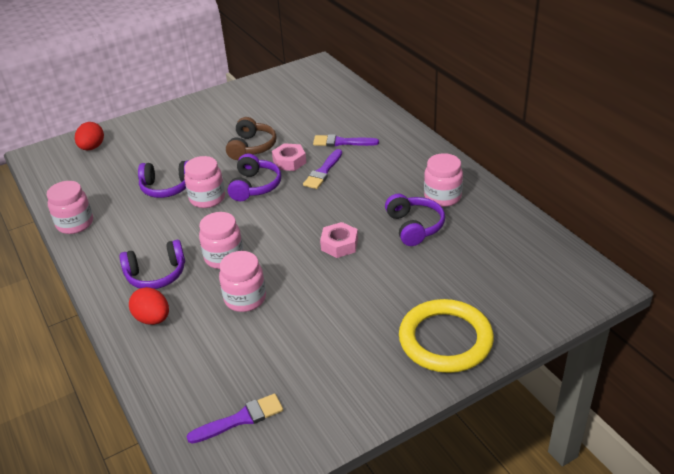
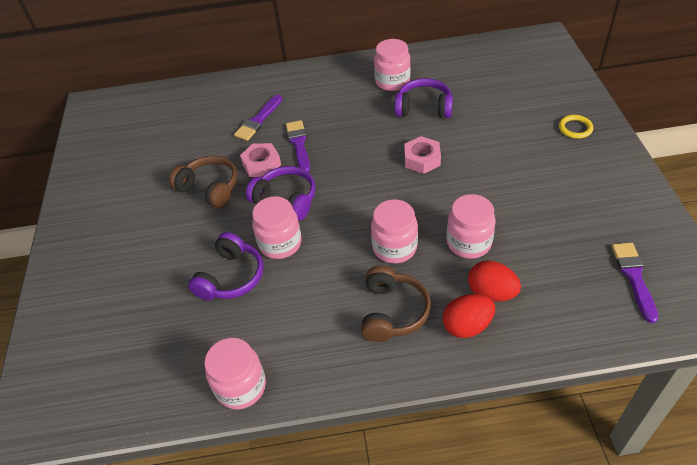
camera: 65 degrees left, 10 degrees up
(92, 147) = (72, 347): red egg -> red egg (491, 293)
(156, 274) = (392, 312): purple headphones -> brown headphones
(323, 172) = (299, 144): purple brush -> purple brush turned 150 degrees counterclockwise
(445, 340) = (575, 128): yellow ring -> yellow ring, size x0.42

